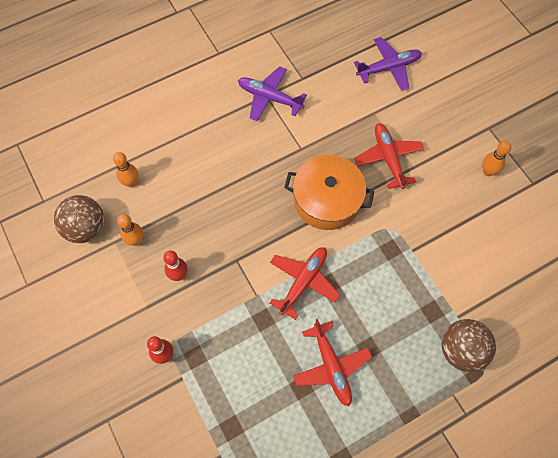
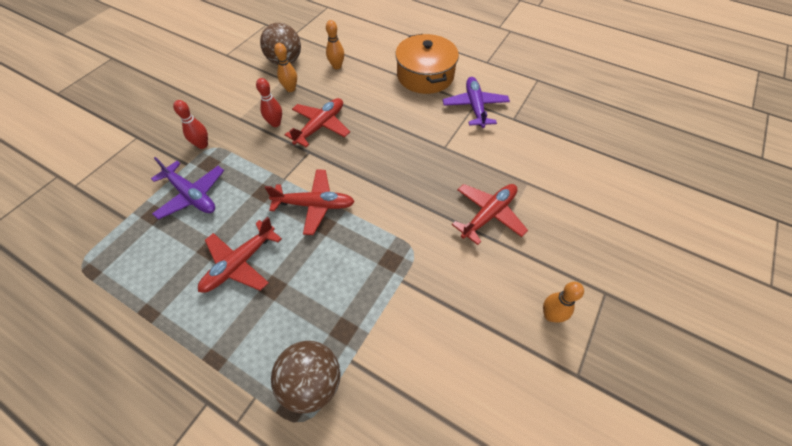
camera: 60 degrees right, 10 degrees down
(209, 236) = (320, 126): none -> red plane
(327, 200) = (408, 187): orange pot -> orange pot (425, 75)
(389, 68) = (586, 173): purple plane -> purple plane (192, 195)

